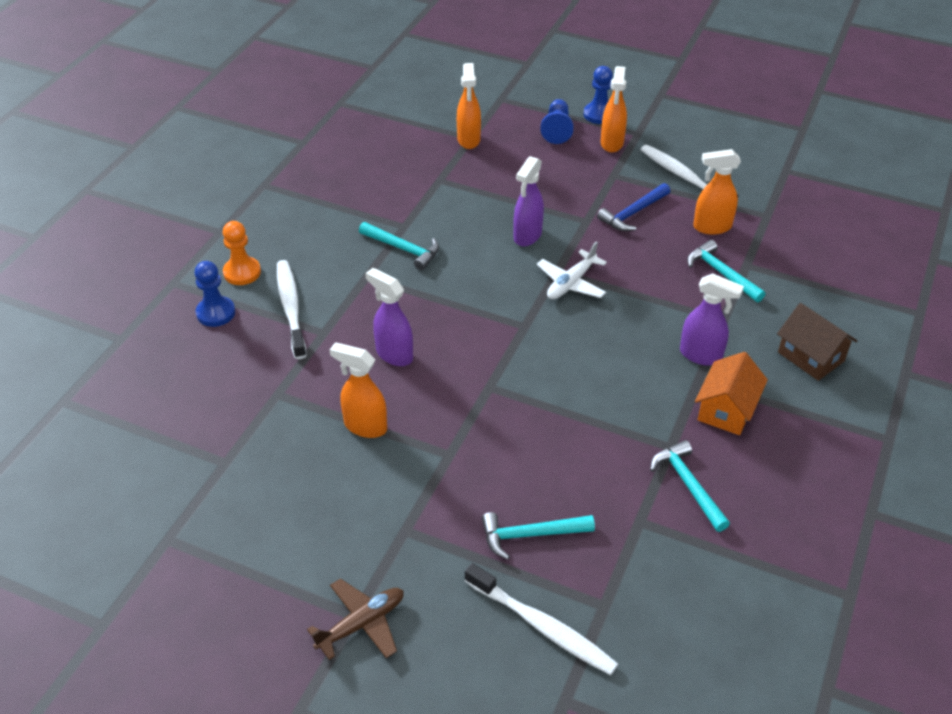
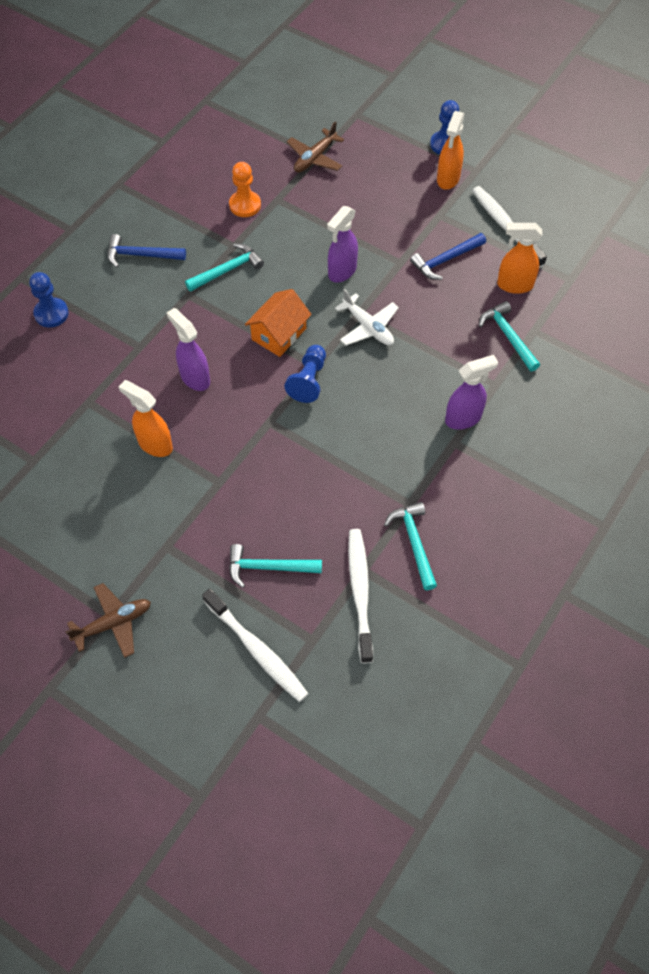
camera: 10 degrees right, 15 degrees up
(242, 272) = (81, 275): orange pawn -> orange pawn (245, 205)
(291, 308) = (116, 318): white toothbrush -> white toothbrush (360, 592)
(304, 246) = (141, 255): none -> blue hammer
(403, 249) = (227, 270): turquoise hammer -> turquoise hammer turned 75 degrees counterclockwise
(468, 140) = (315, 158): orange spray bottle -> brown plane
(557, 129) = (400, 157): blue pawn -> blue pawn (308, 380)
(571, 283) = (368, 327): white plane -> white plane turned 90 degrees counterclockwise
(701, 355) = (463, 418): purple spray bottle -> purple spray bottle turned 60 degrees counterclockwise
(726, 409) = (469, 476): orange house -> orange house (279, 334)
(811, 356) = (562, 434): brown house -> none

